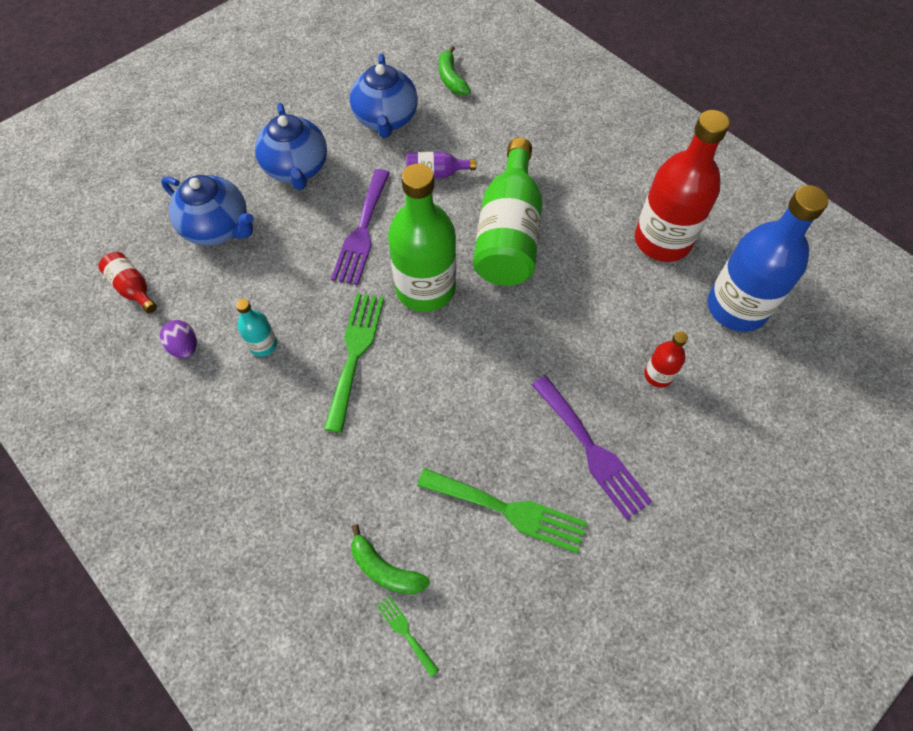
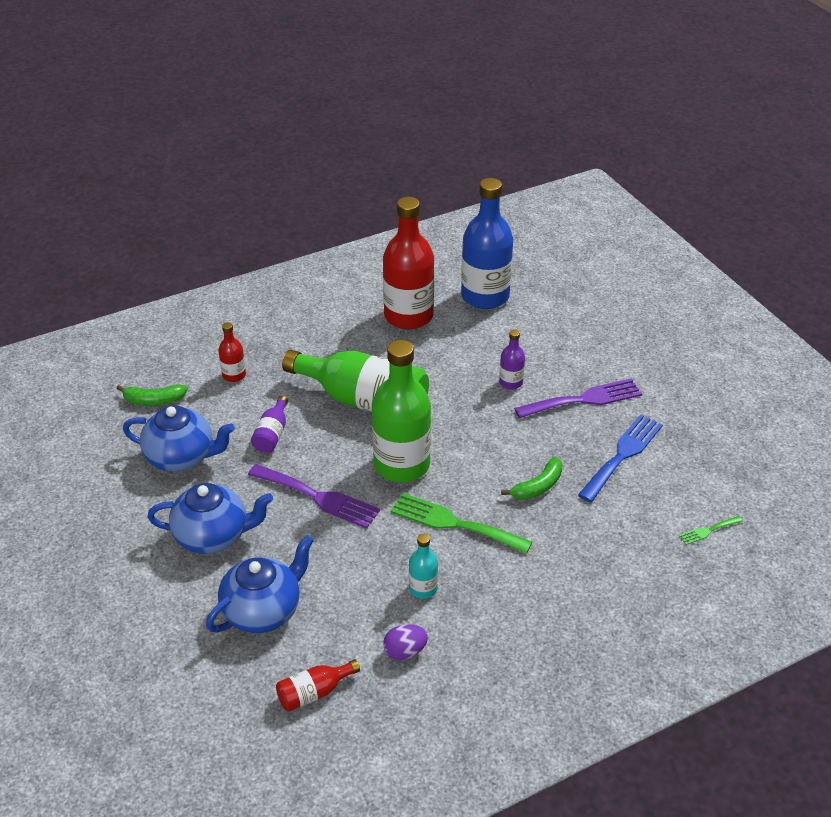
camera: 75 degrees left, 20 degrees down
(385, 569) = (657, 534): green banana -> green banana (538, 486)
(508, 510) = (622, 455): green fork -> blue fork
(591, 365) = (511, 382): none -> purple bottle
(658, 375) = (530, 350): red bottle -> red bottle (234, 375)

